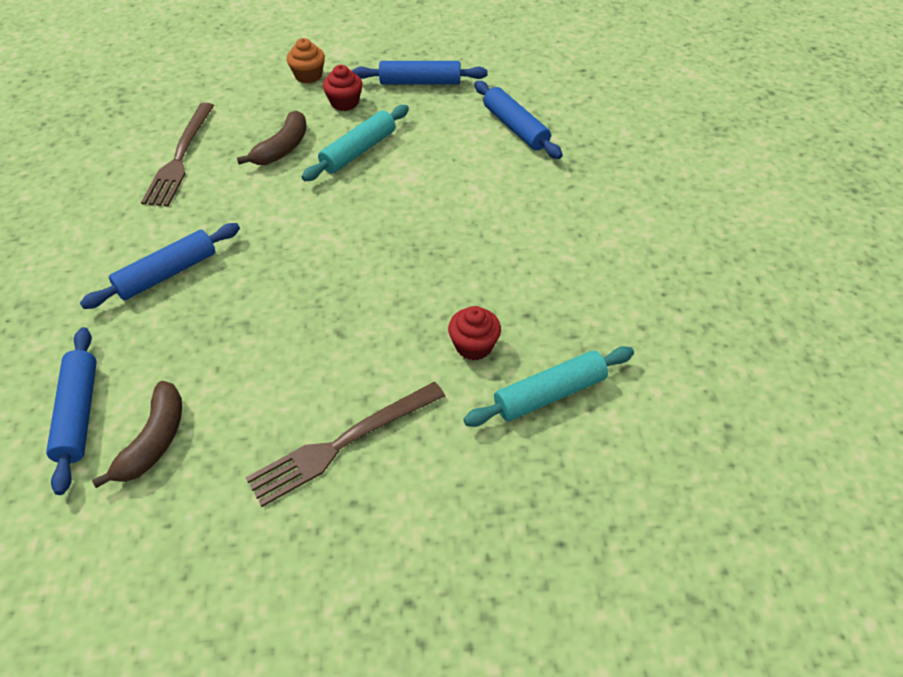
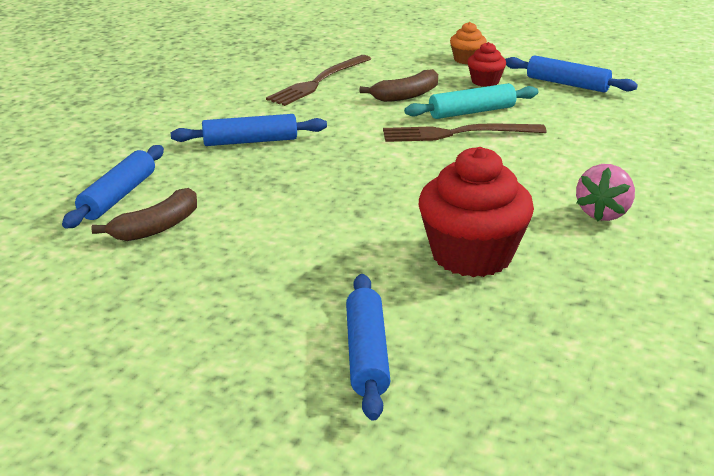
camera: 30 degrees right, 20 degrees down
(342, 444) = (299, 277): brown fork -> brown fork (457, 133)
(474, 346) = (471, 255): red cupcake -> red cupcake, size x2.05
(515, 128) = (639, 131): blue rolling pin -> blue rolling pin (366, 354)
(546, 246) = (603, 213): none -> pink strawberry
(549, 394) = (518, 308): turquoise rolling pin -> none

